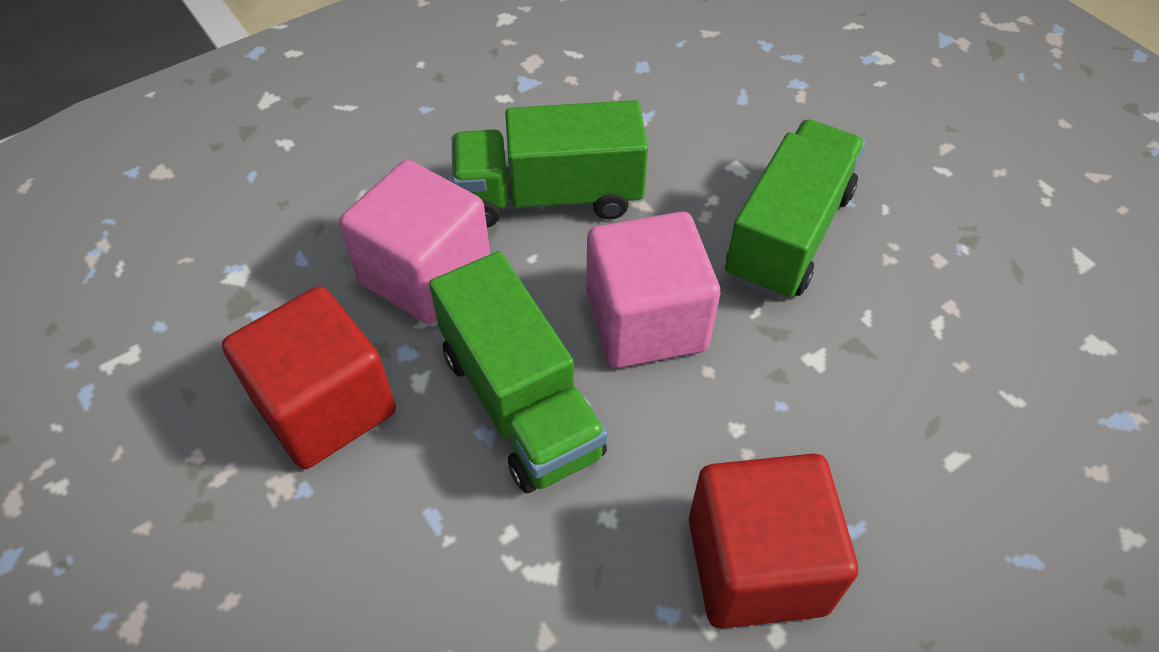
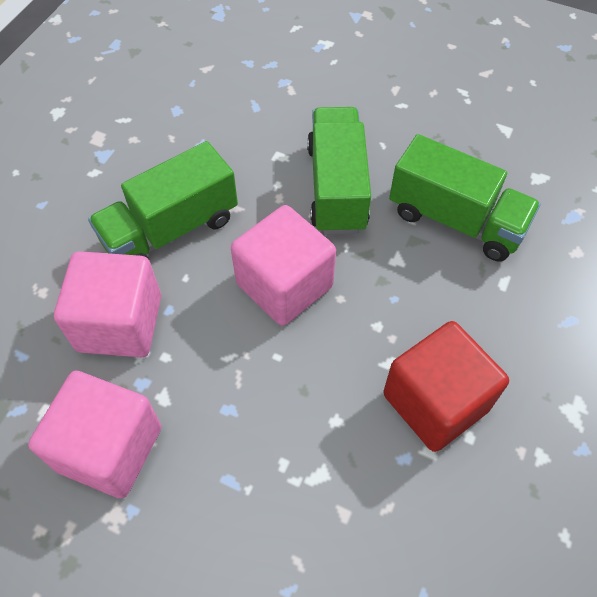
camera: 30 degrees left, 5 degrees up
(325, 406) = (109, 448): red cube -> pink cube
(520, 402) = (238, 377): green truck -> green truck (456, 220)

